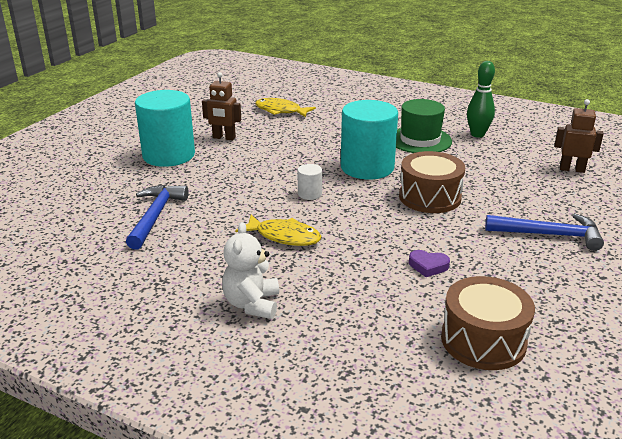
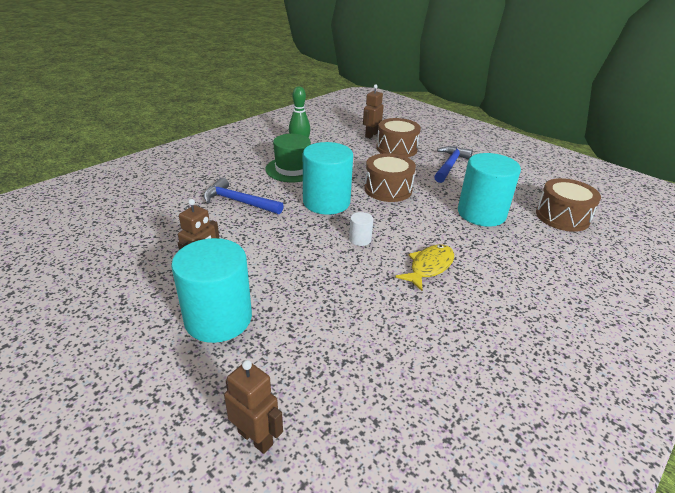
camera: 75 degrees left, 5 degrees up
(63, 189) = (255, 438): none -> brown robot
(155, 216) = (366, 346): blue hammer -> blue hammer (239, 202)
(252, 304) = (530, 302): white teddy bear -> none
(280, 111) = (166, 220): yellow fish -> none
(428, 266) = (481, 214): purple heart -> turquoise cylinder
(552, 191) = (396, 149): none -> brown drum

